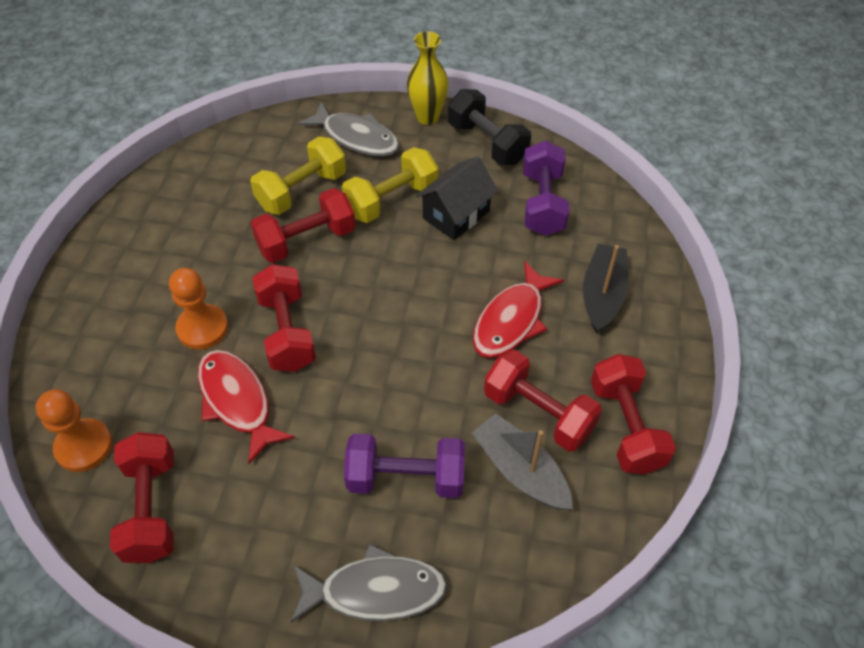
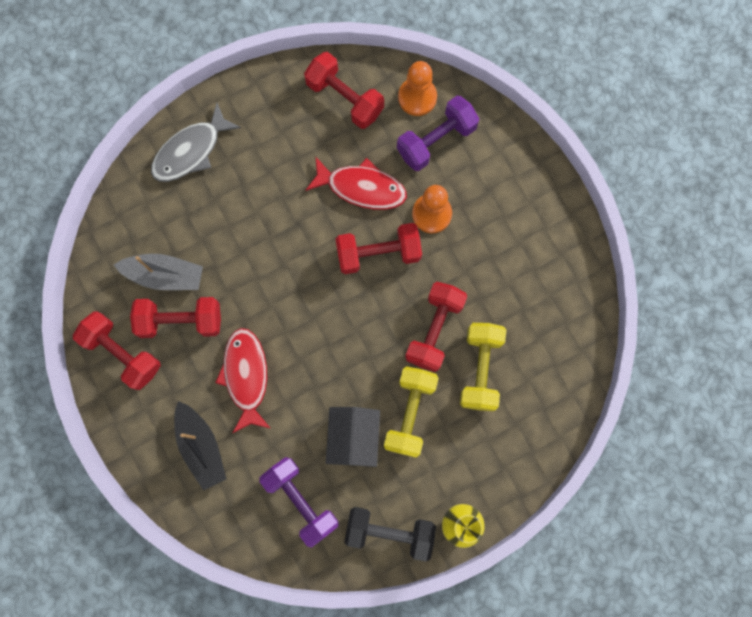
camera: 140 degrees right, 25 degrees up
(287, 332) = (378, 253): red dumbbell -> red dumbbell turned 45 degrees counterclockwise
(356, 138) = (492, 454): grey fish -> none
(406, 477) = (225, 220): purple dumbbell -> purple dumbbell (436, 140)

